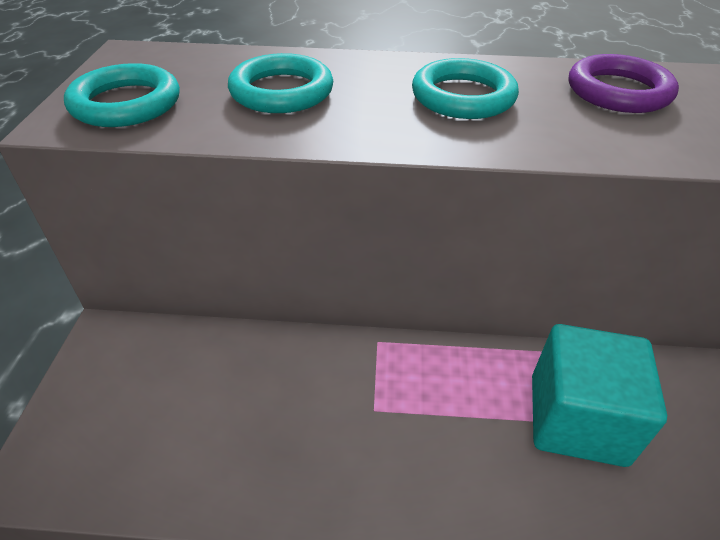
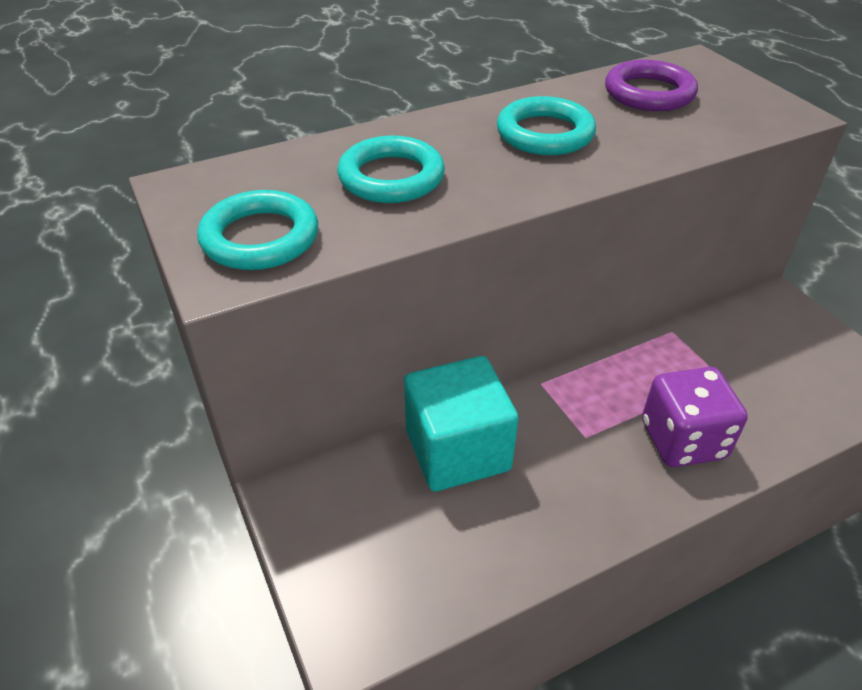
camera: 30 degrees left, 0 degrees up
(467, 464) = (683, 440): none -> purple dice
(577, 419) = (727, 371): turquoise cube -> turquoise cube (457, 450)

